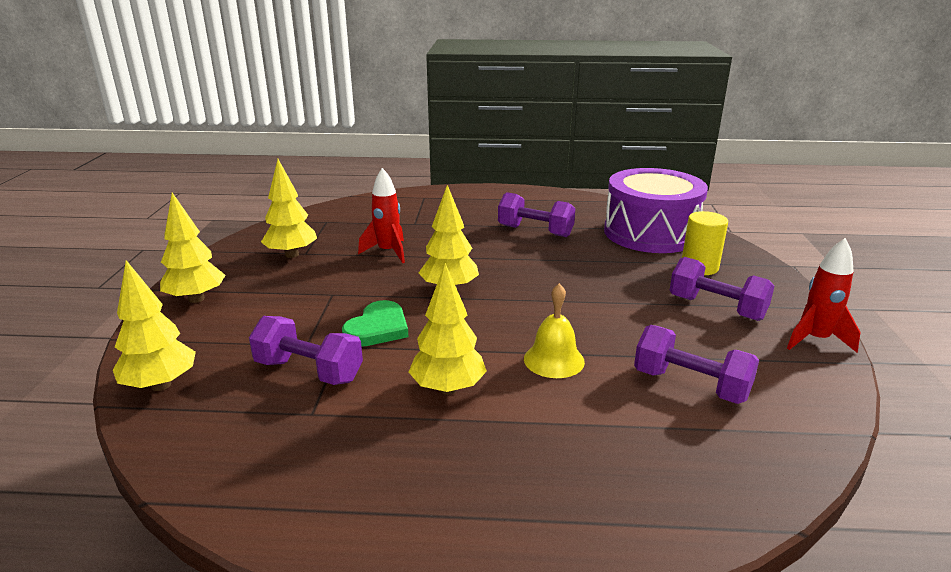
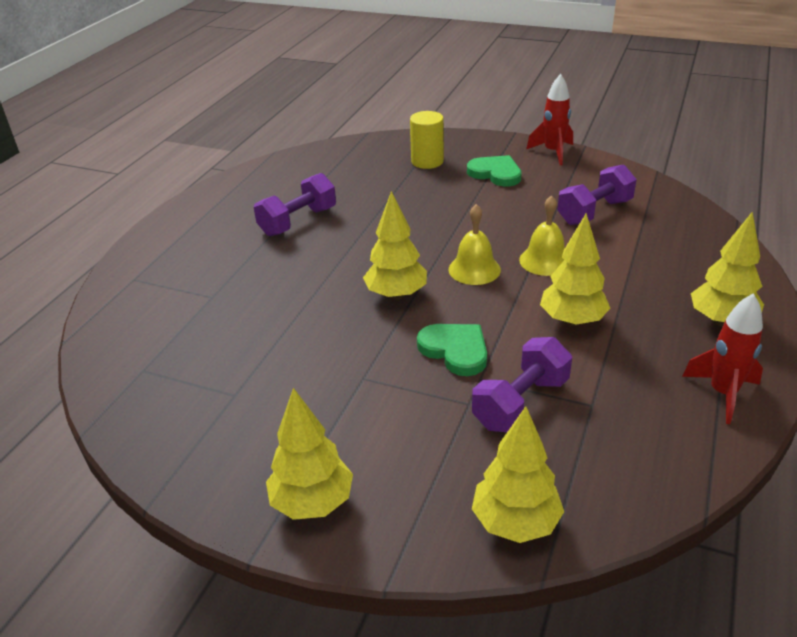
camera: 70 degrees left, 10 degrees up
(291, 254) = (231, 407): yellow tree -> yellow tree (721, 321)
(388, 252) = (280, 325): red rocket -> red rocket (722, 393)
(511, 320) = (474, 269): none -> yellow bell
(650, 233) = (348, 165): purple drum -> none
(716, 308) = (495, 173): purple dumbbell -> green heart

